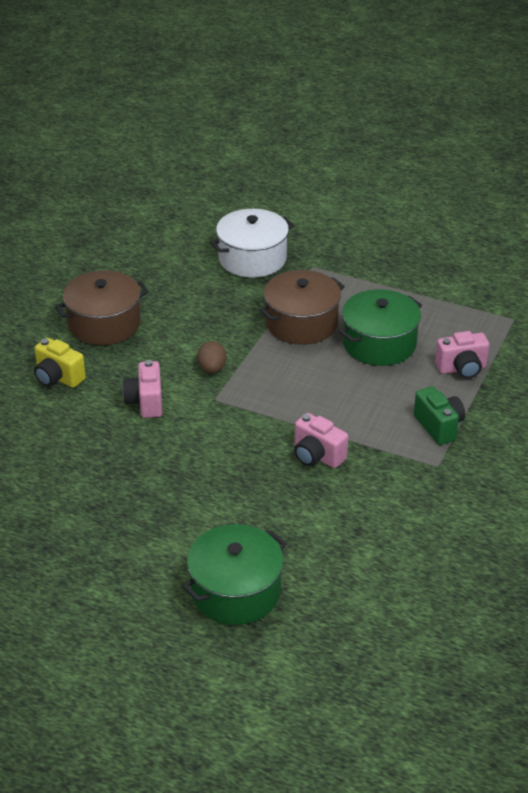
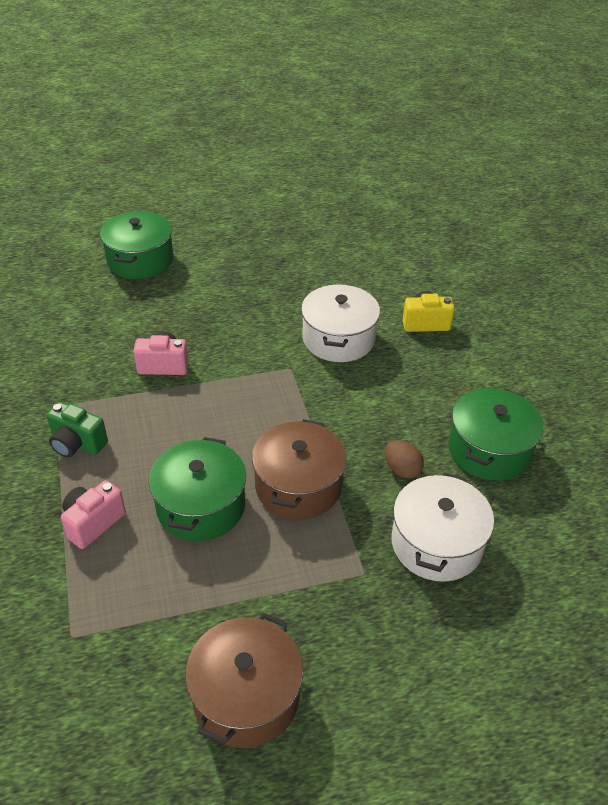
camera: 140 degrees right, 5 degrees up
(104, 324) = (460, 384): brown pot -> brown pot (246, 696)
(145, 402) = (338, 339): pink camera -> white pot
(149, 281) = (489, 450): none -> green pot
(212, 369) = (323, 392): brown egg -> brown egg (402, 469)

